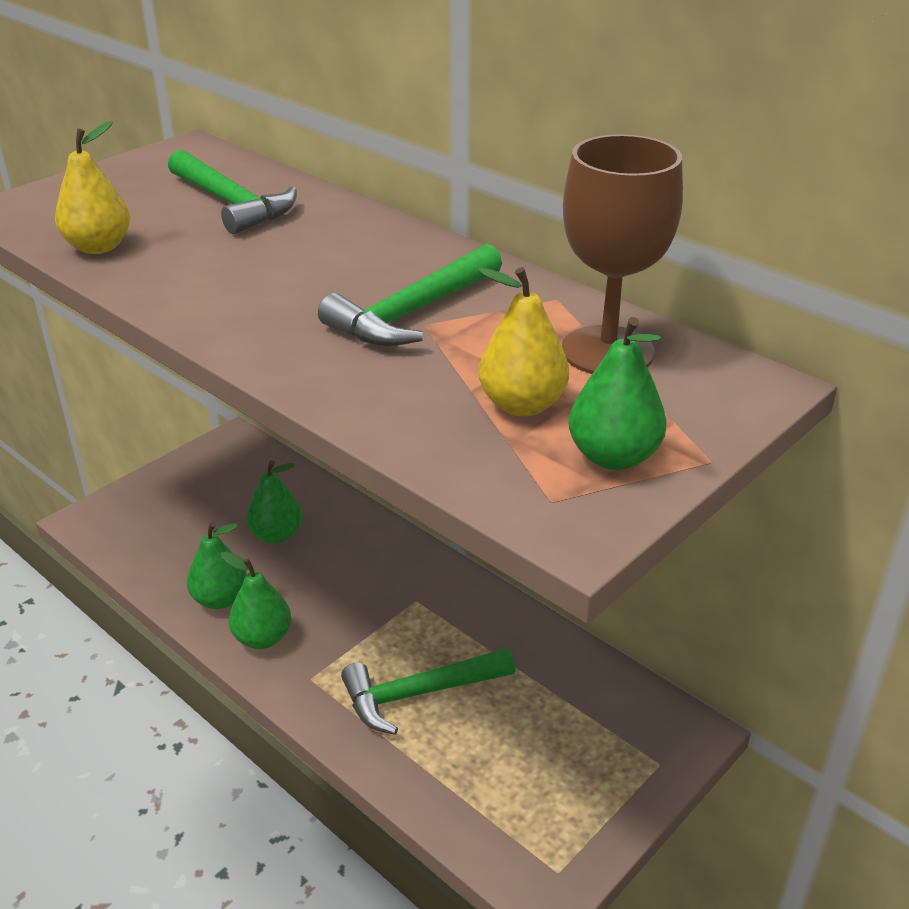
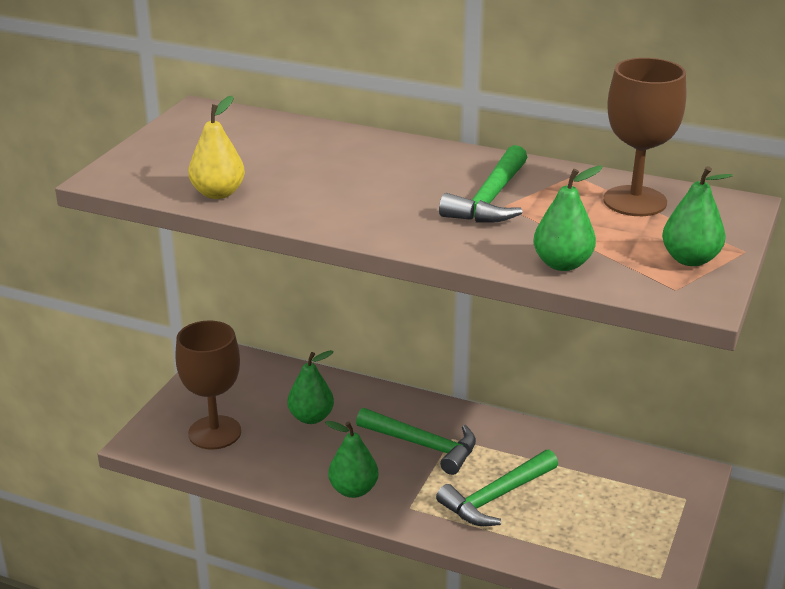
camera: 20 degrees left, 5 degrees down
(165, 528) = (214, 432): none -> brown goblet
(220, 599) = (300, 472): green pear -> green pear (562, 264)
(231, 204) = (283, 147): green hammer -> green hammer (423, 445)
(522, 405) = (612, 241): yellow pear -> none

